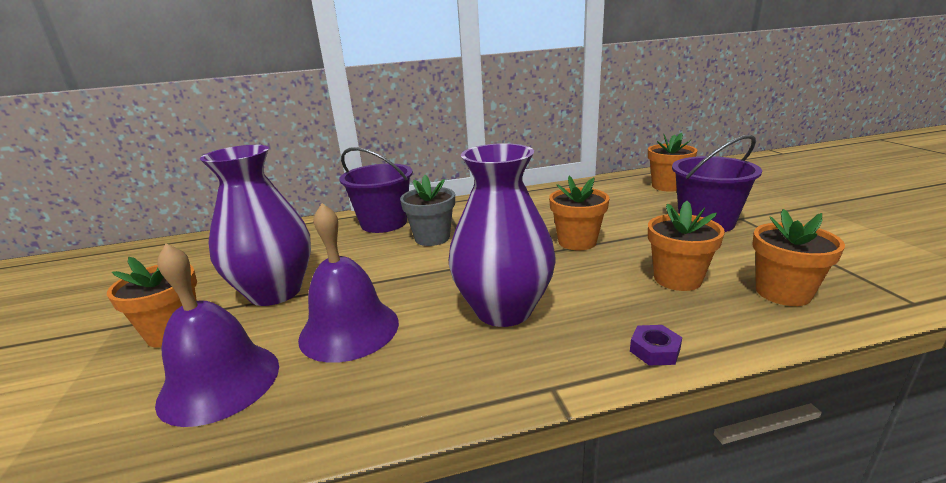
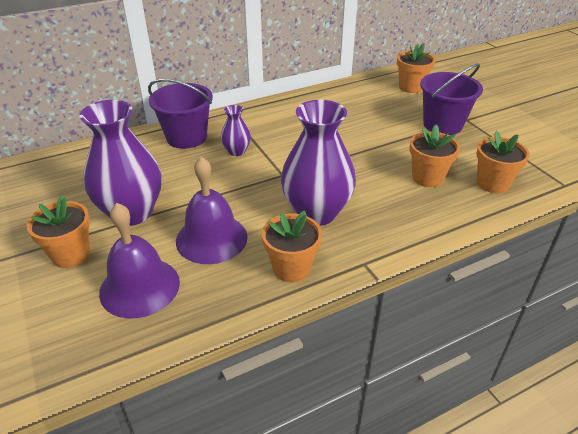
camera: 15 degrees left, 15 degrees up
(432, 238) = (236, 151): grey flower pot -> purple vase
(577, 242) = (353, 149): orange flower pot -> orange flower pot (291, 268)
(654, 350) = (419, 232): purple nut -> none

